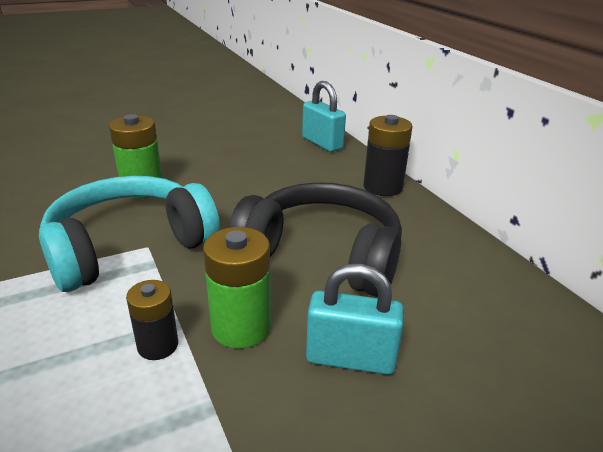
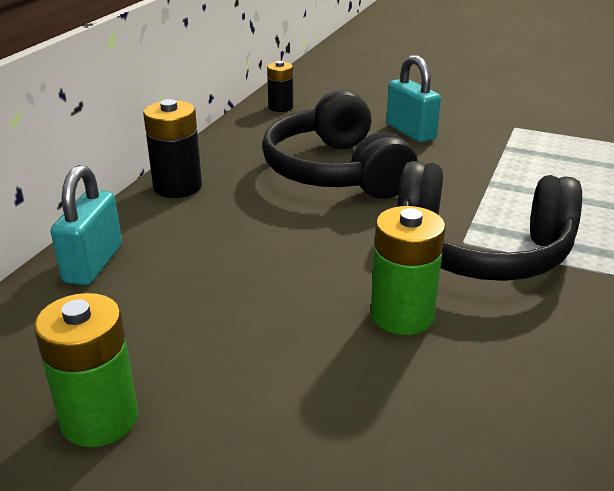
camera: 130 degrees left, 0 degrees up
(129, 247) = (480, 250): turquoise headphones -> black headphones
(158, 345) = (513, 180): black battery -> black battery (280, 107)
(241, 327) = (452, 165): green battery -> green battery (100, 419)

